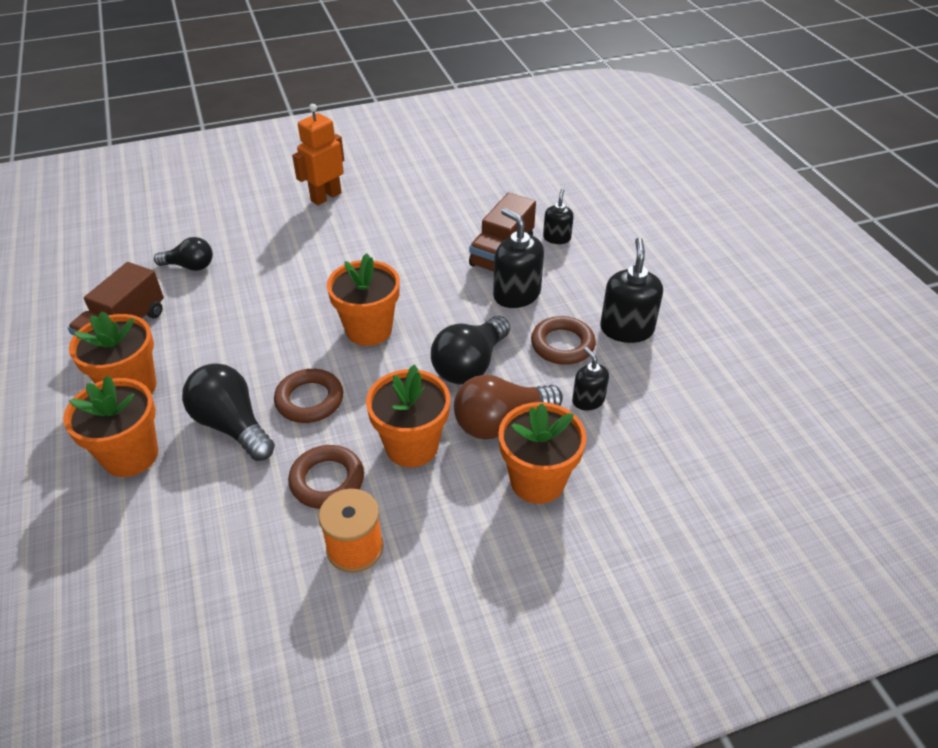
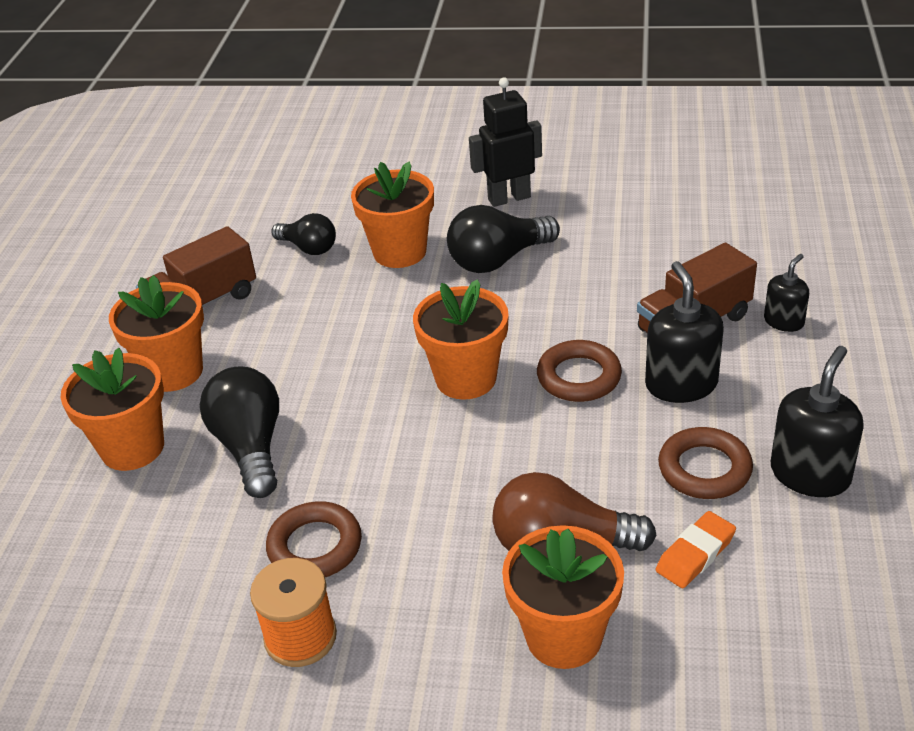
camera: 30 degrees right, 5 degrees down
(309, 400) = (349, 444): brown ring -> brown ring (579, 377)
(325, 197) = (509, 198): orange robot -> black robot
(412, 446) = (434, 538): orange flower pot -> orange flower pot (399, 252)
(470, 365) = (565, 459): black light bulb -> black light bulb (498, 260)
(588, 400) = (695, 554): black soap dispenser -> orange eraser

